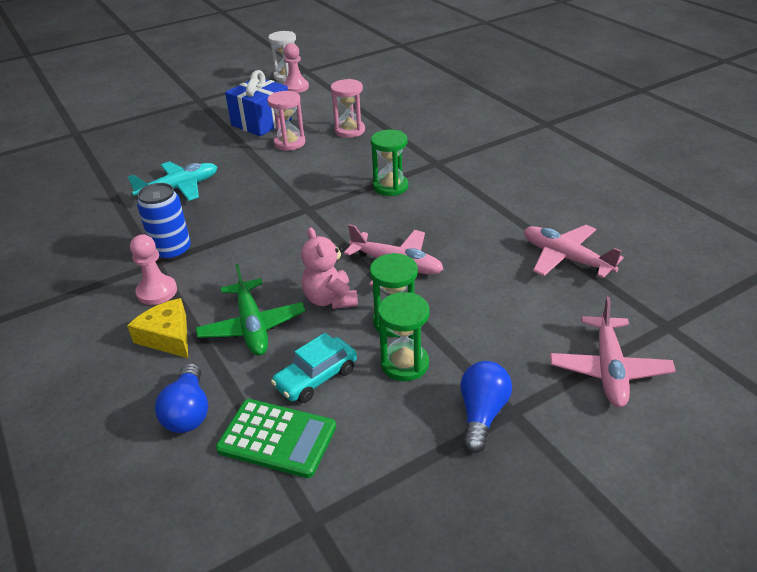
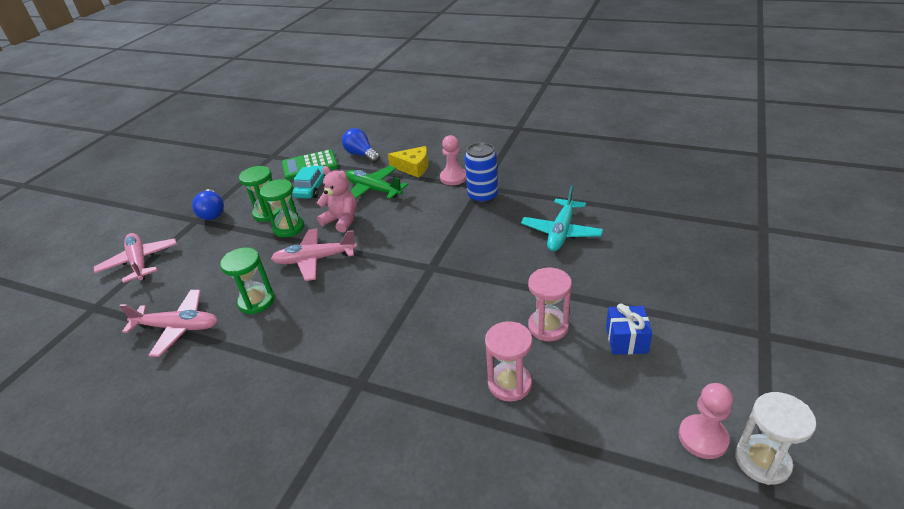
camera: 145 degrees right, 0 degrees up
(261, 122) = (626, 340): blue gift -> blue gift, size x0.60
(390, 187) = (381, 325): green hourglass -> green hourglass (256, 301)

